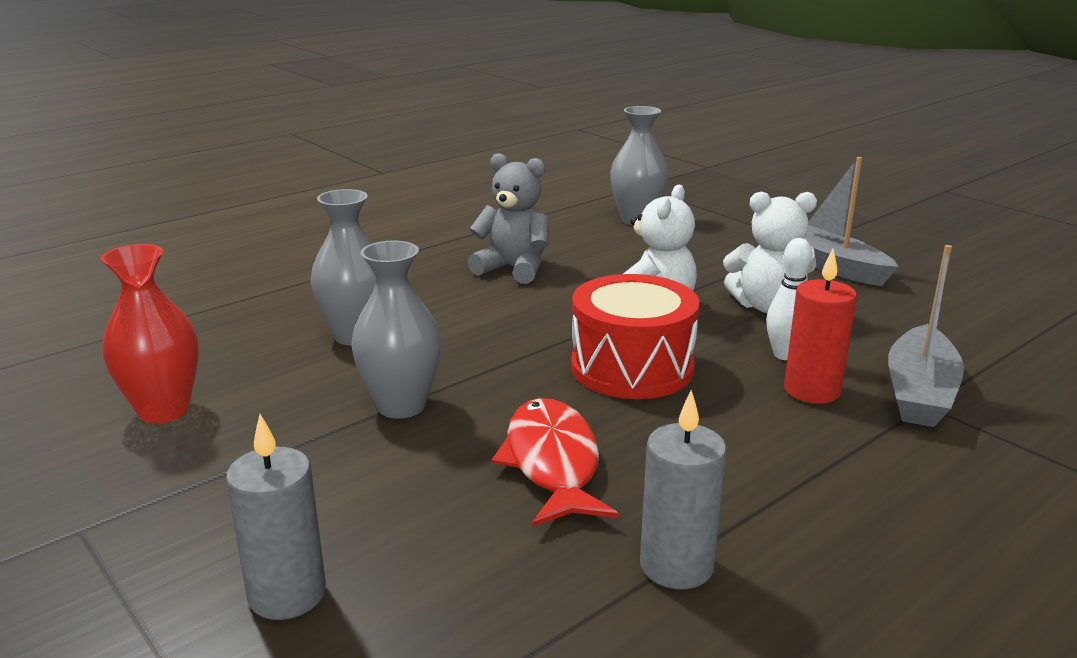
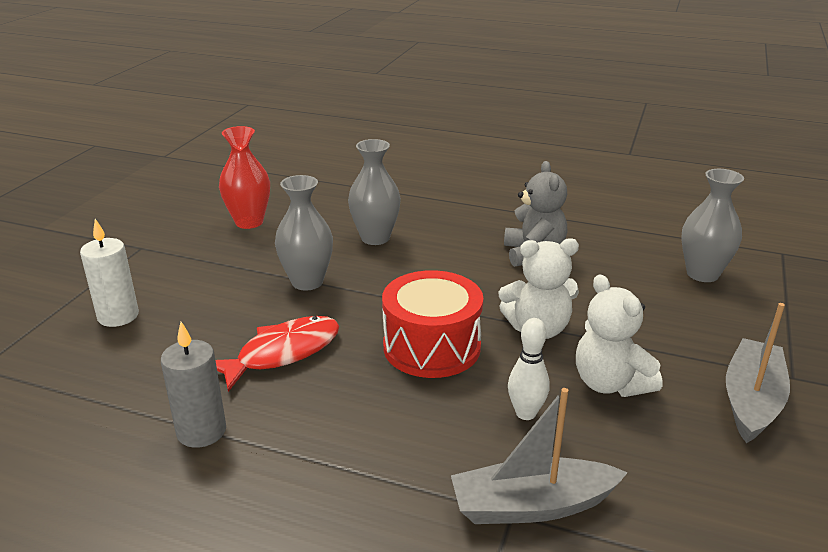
camera: 60 degrees right, 5 degrees up
(287, 594) = (118, 316): grey candle -> white candle
(812, 390) = (476, 441): red candle -> none

